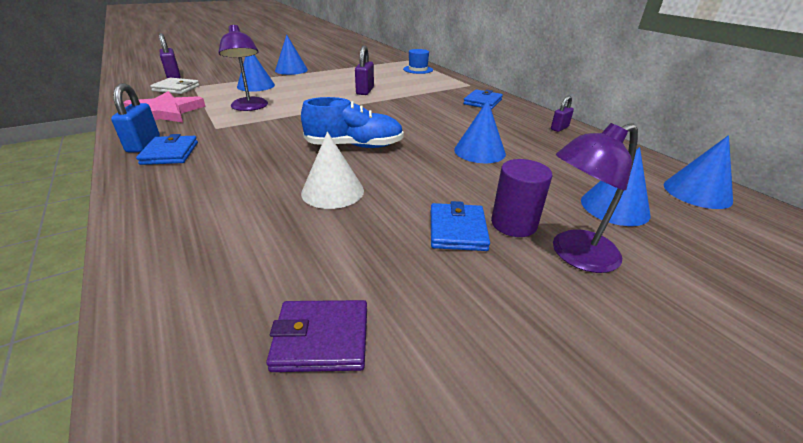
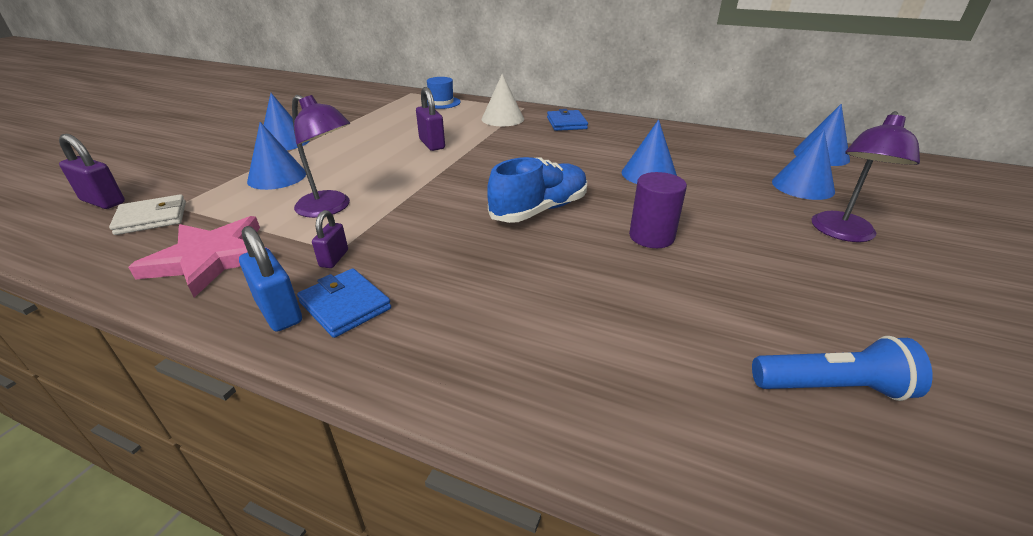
camera: 35 degrees left, 0 degrees up
(321, 338) = (832, 387): purple wallet -> blue flashlight
(332, 191) = (608, 264): white cone -> white cone (502, 119)
(457, 230) = (754, 251): blue wallet -> none
(513, 224) = (775, 227): purple cylinder -> purple cylinder (651, 237)
(559, 128) = (666, 131): purple padlock -> purple padlock (334, 258)

